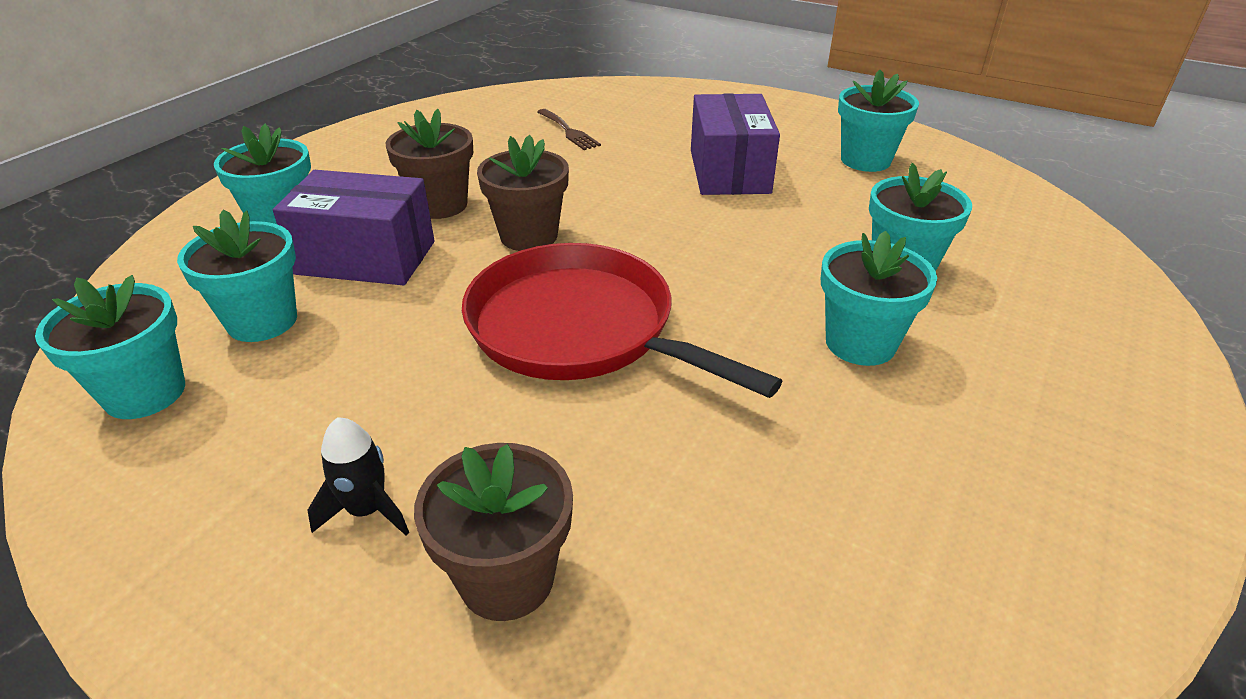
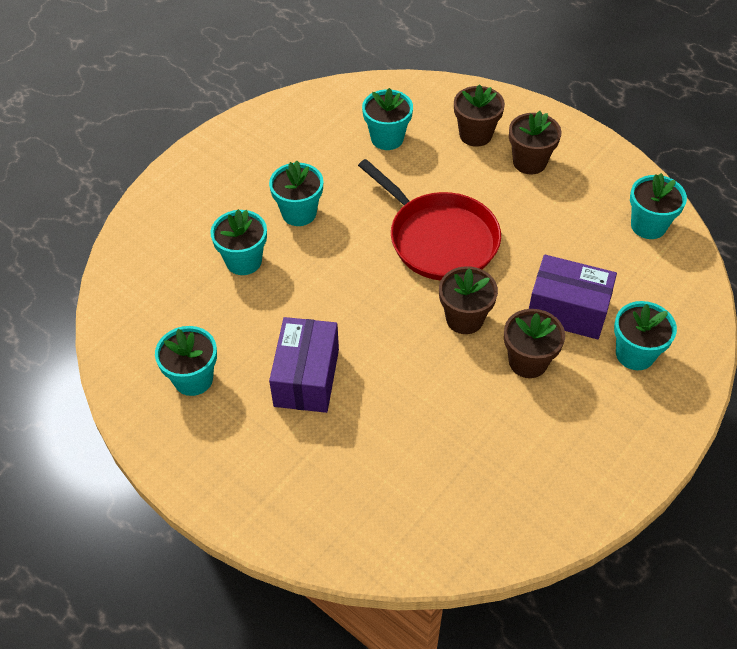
camera: 170 degrees left, 15 degrees up
(262, 321) = (611, 265): turquoise flower pot -> turquoise flower pot (387, 138)
(367, 510) = (529, 162): black rocket -> brown flower pot
(569, 131) = (425, 462): brown fork -> none

